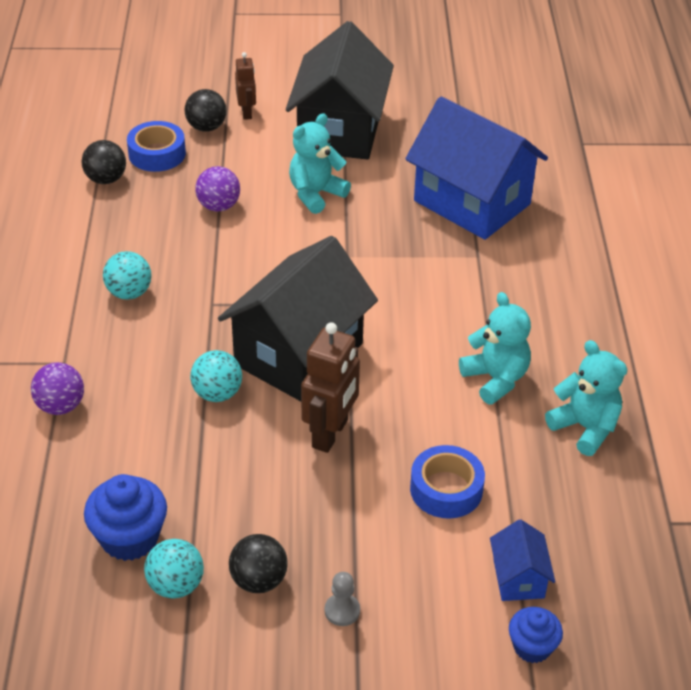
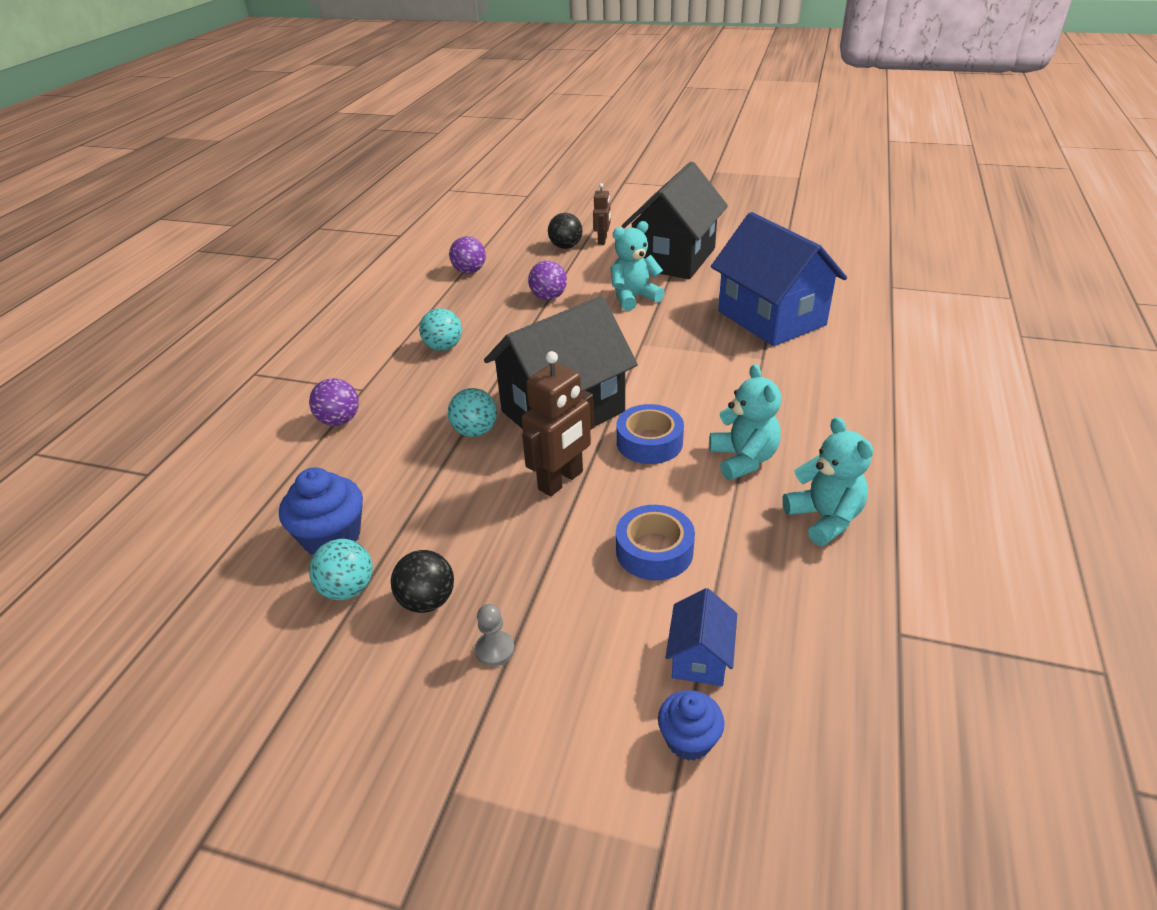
camera: 20 degrees right, 5 degrees down
(106, 179) = (469, 271): black ball -> purple ball
(157, 154) = (518, 259): blue tape -> blue tape (649, 442)

